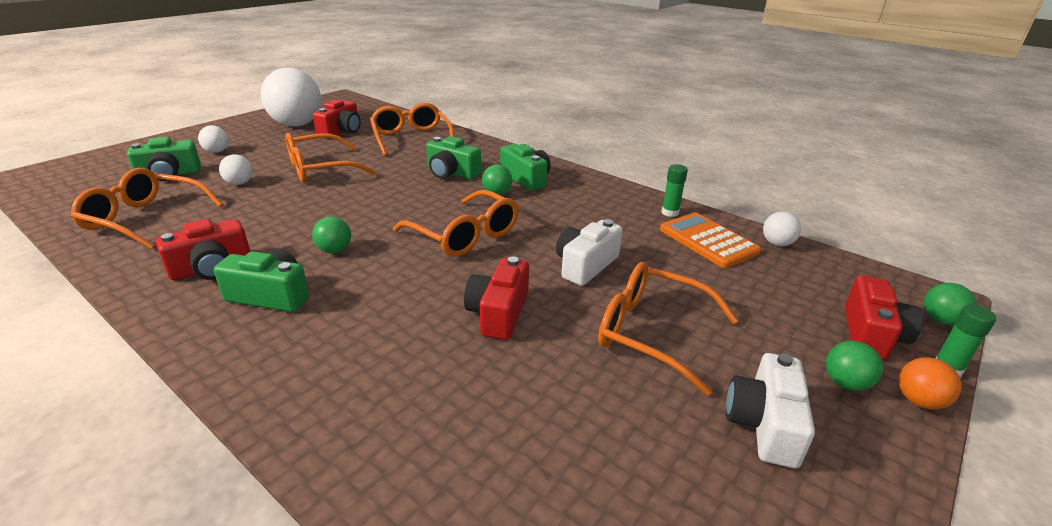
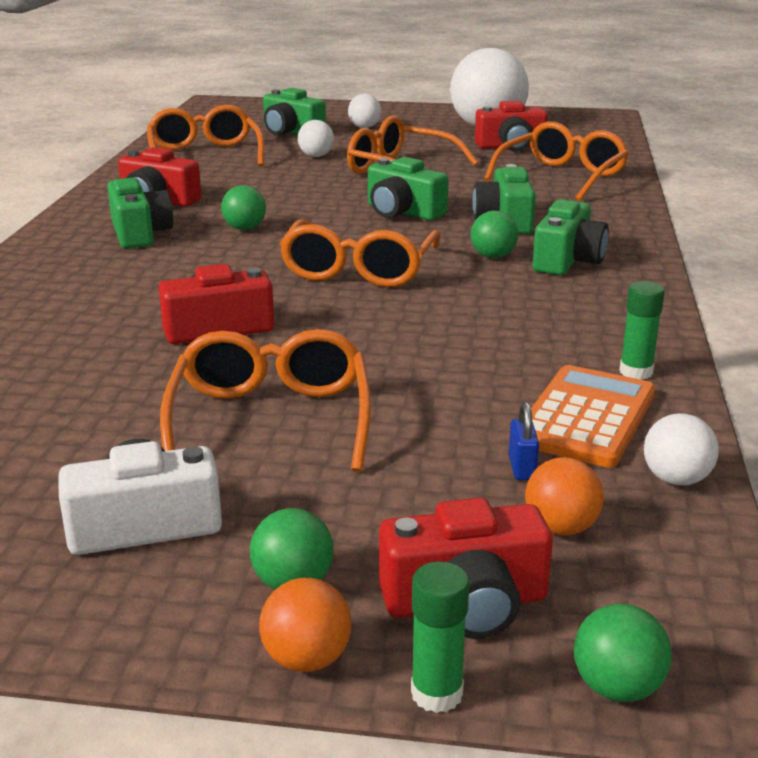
camera: 60 degrees right, 5 degrees down
(393, 192) = (402, 212): none -> green camera
(585, 265) = (382, 348): white camera -> none
(750, 275) = (522, 468): none -> blue padlock
(810, 286) = (561, 528): none -> orange ball

